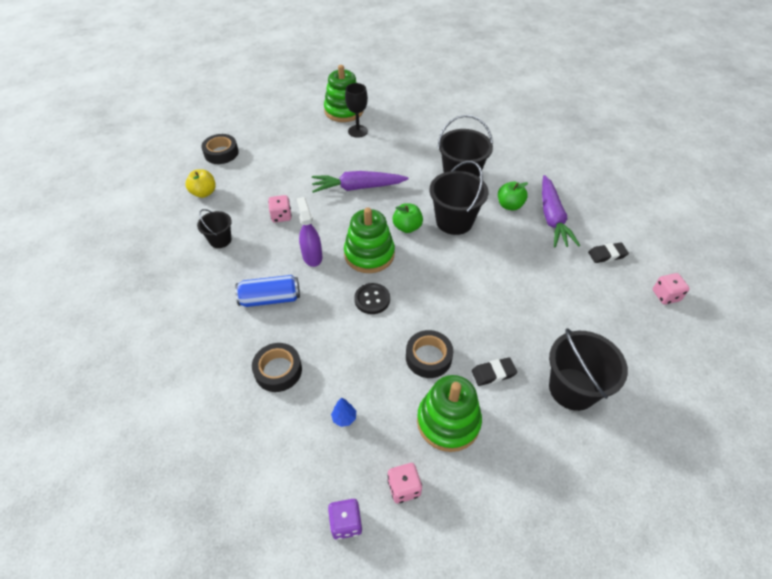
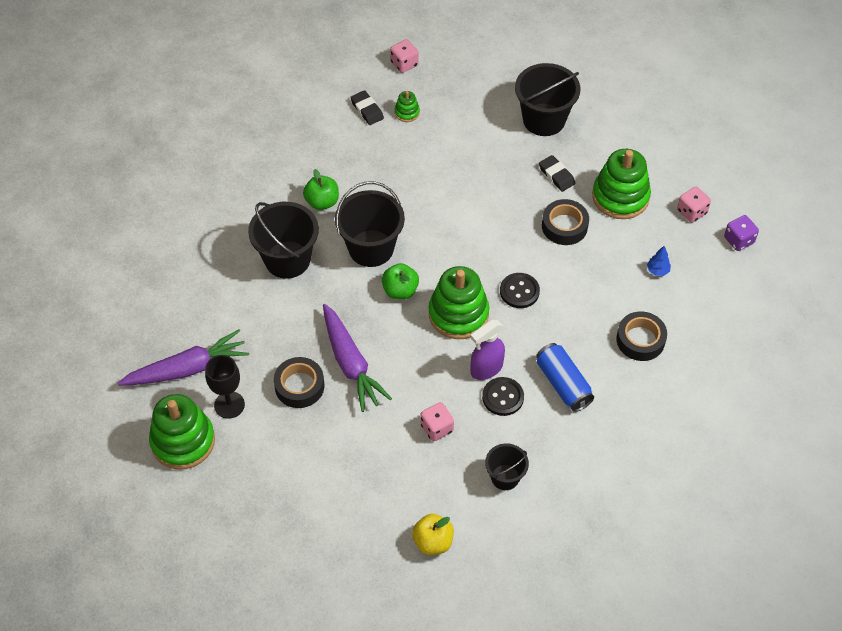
camera: 110 degrees left, 5 degrees up
(221, 153) = (343, 564): black tape -> black tape (299, 386)
(282, 258) = (503, 397): none -> black button
(552, 218) = (328, 161): purple carrot -> purple carrot (187, 368)
(599, 281) = (407, 112): none -> green stacking toy

